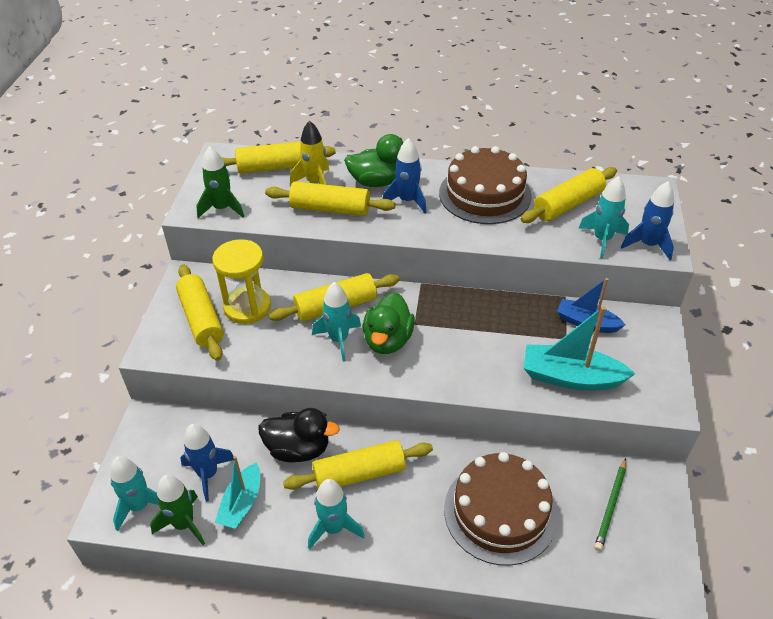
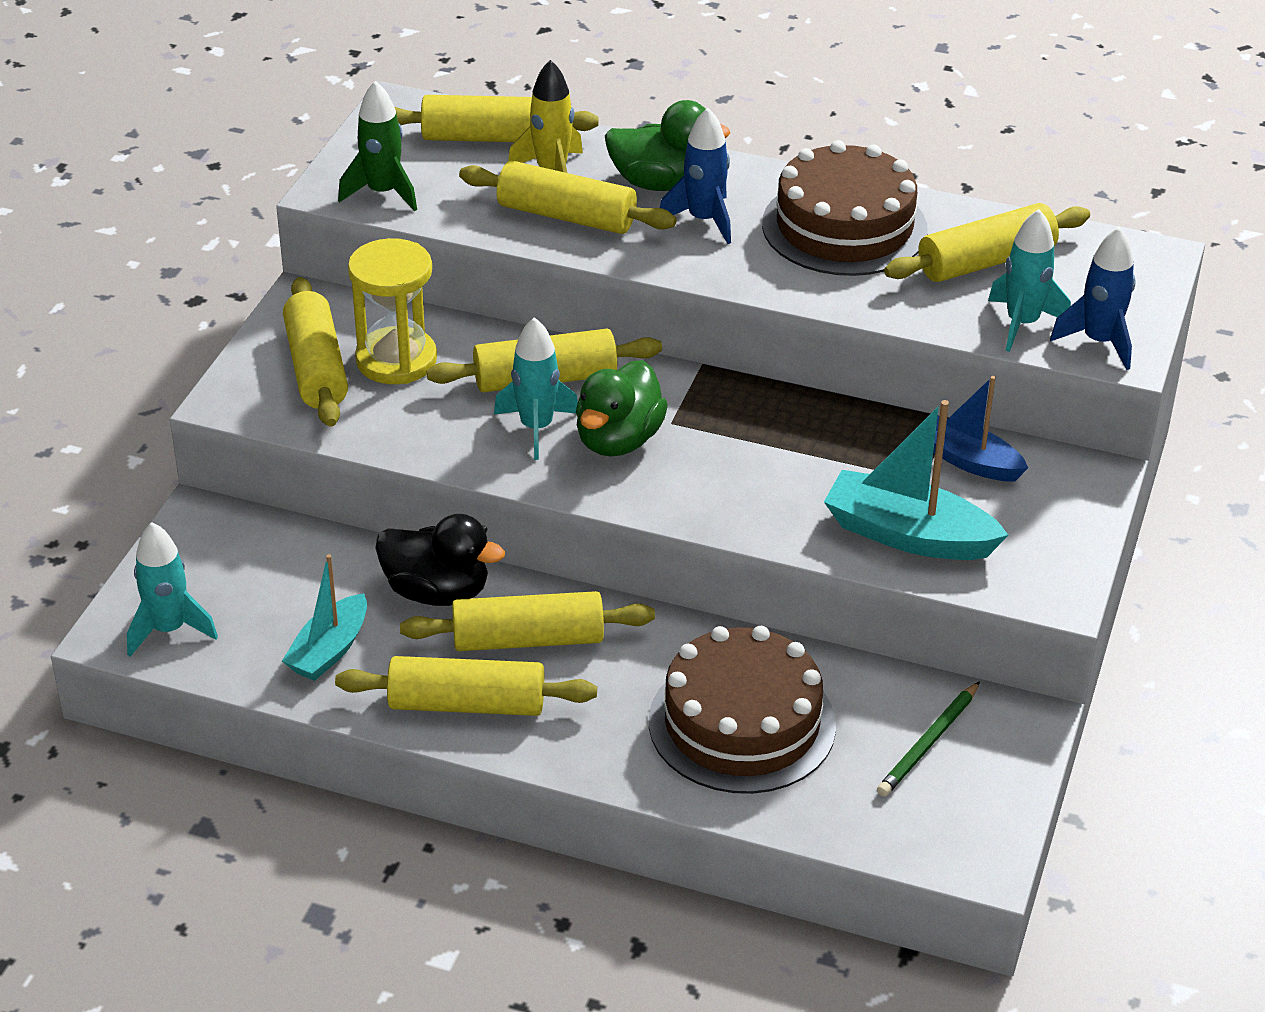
camera: 10 degrees right, 5 degrees down
(184, 524) = (233, 663): green rocket -> none
(208, 474) = (284, 604): blue rocket -> none
(334, 528) = (467, 704): turquoise rocket -> yellow rolling pin

